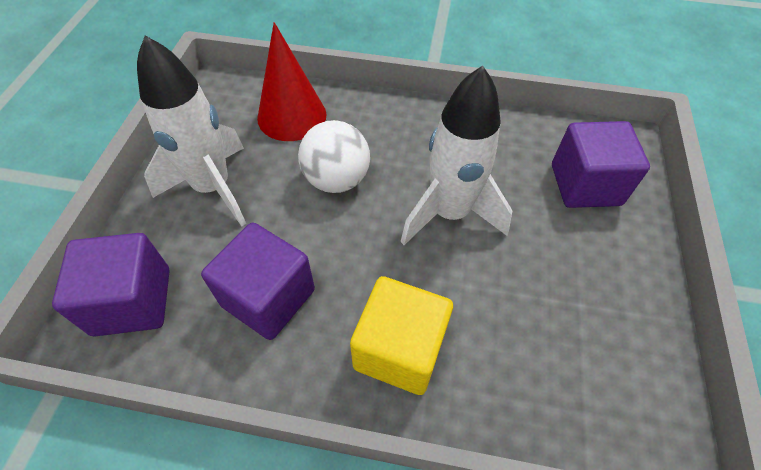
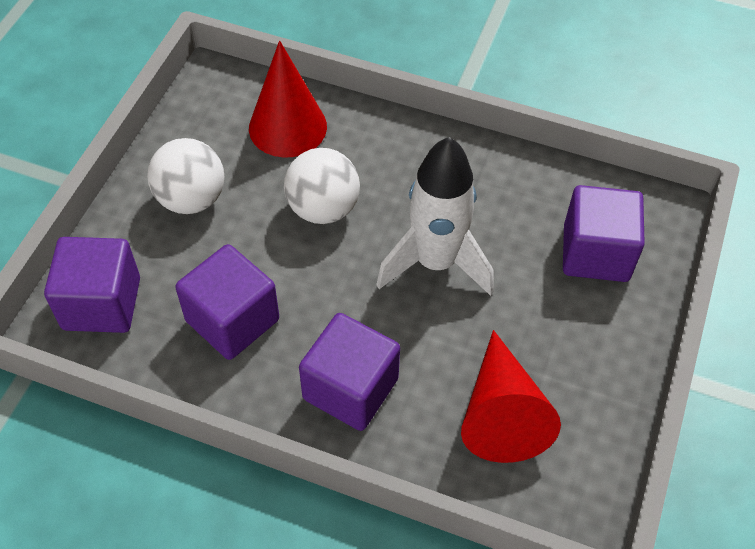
camera: 10 degrees right, 0 degrees up
(213, 188) = (191, 199): white rocket -> white ball
(399, 350) = (350, 389): yellow cube -> purple cube
(553, 350) = (501, 413): none -> red cone

